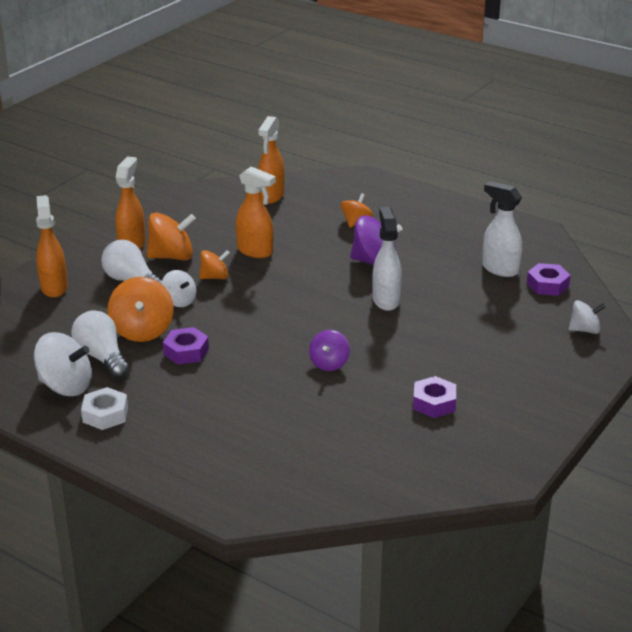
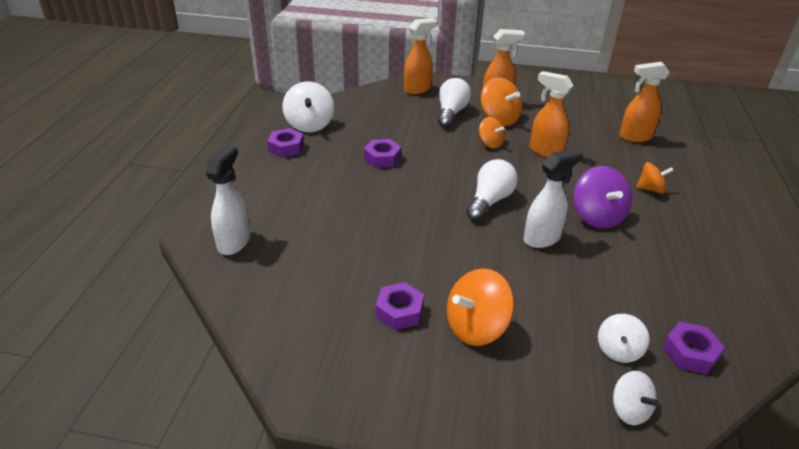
camera: 65 degrees right, 5 degrees up
(102, 357) = (351, 128): white light bulb -> white light bulb (489, 201)
(105, 414) = (286, 147): white nut -> purple nut
(142, 330) = (395, 134): orange spinning top -> orange spinning top (476, 327)
(179, 301) = (444, 138): white spinning top -> white spinning top (618, 350)
(255, 251) = (545, 151): orange spray bottle -> orange spray bottle turned 120 degrees clockwise
(329, 363) = (417, 230): purple spinning top -> none
(499, 269) = (678, 304): white spray bottle -> white spray bottle (234, 242)

